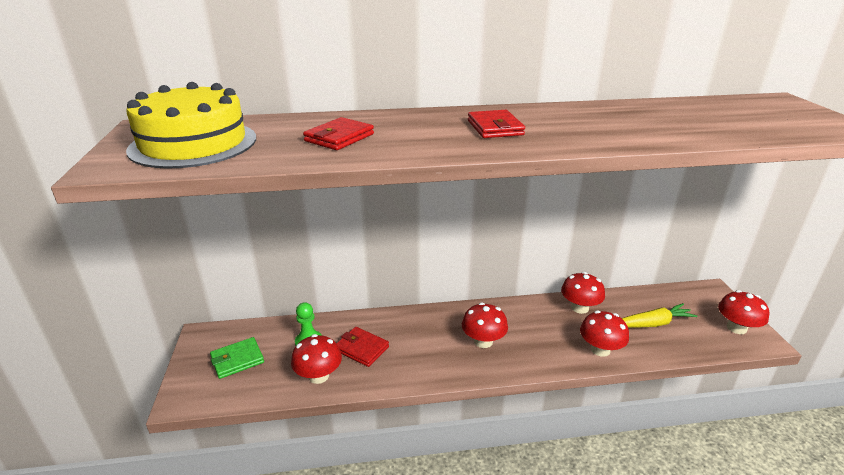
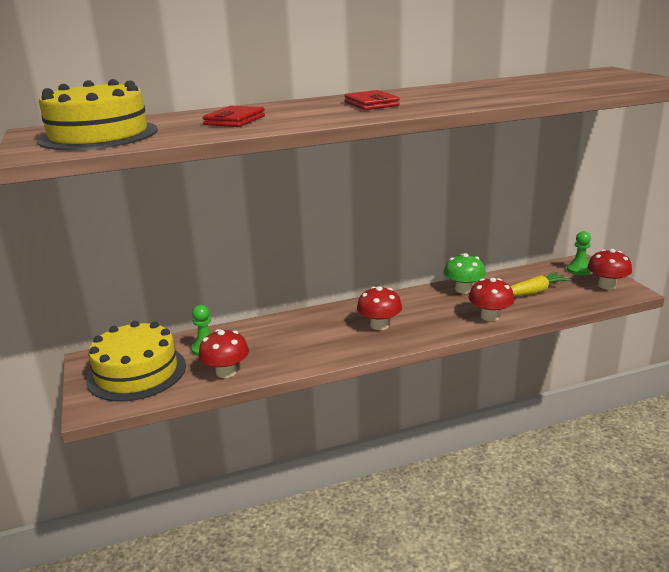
camera: 10 degrees left, 5 degrees down
(237, 360) = (136, 372): green wallet -> yellow cake
(361, 348) = (262, 346): red wallet -> none
(579, 308) = (463, 289): red mushroom -> green mushroom
(708, 301) = (579, 270): none -> green pawn

